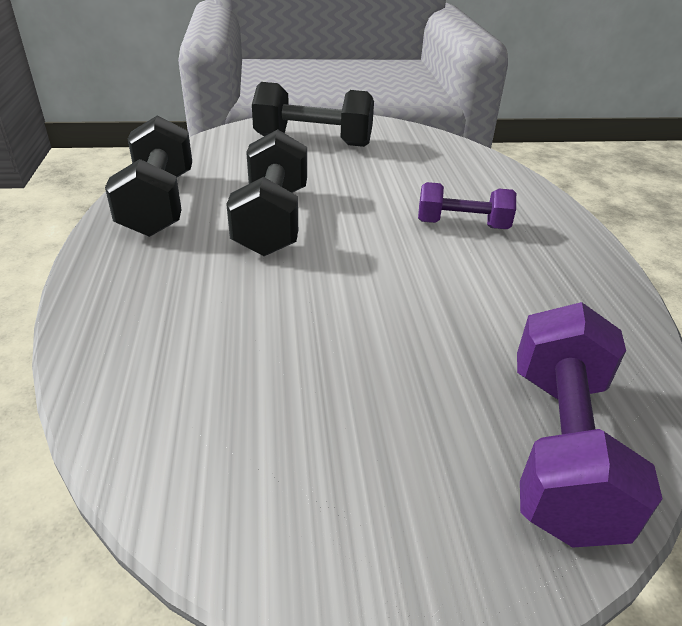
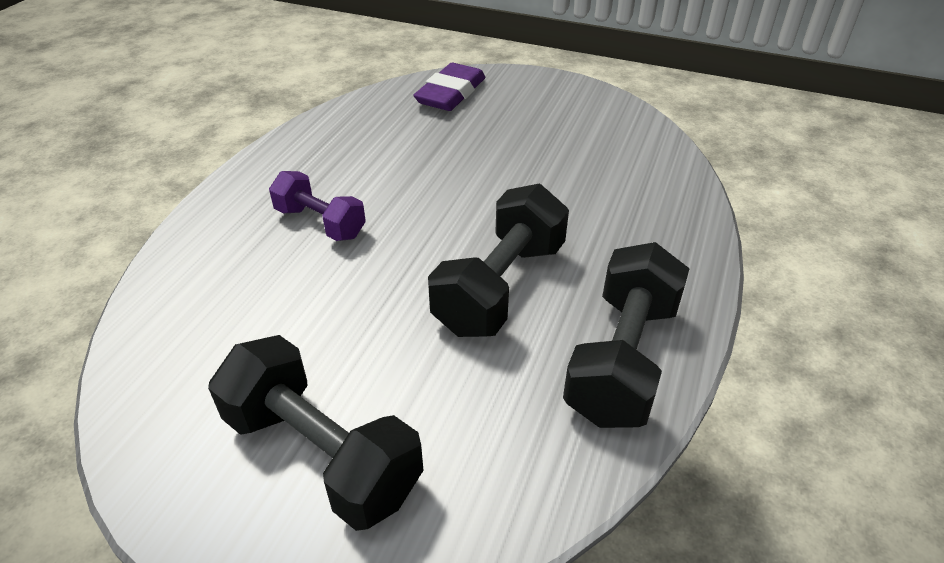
camera: 150 degrees left, 5 degrees up
(559, 448) = (451, 93): purple dumbbell -> purple eraser

